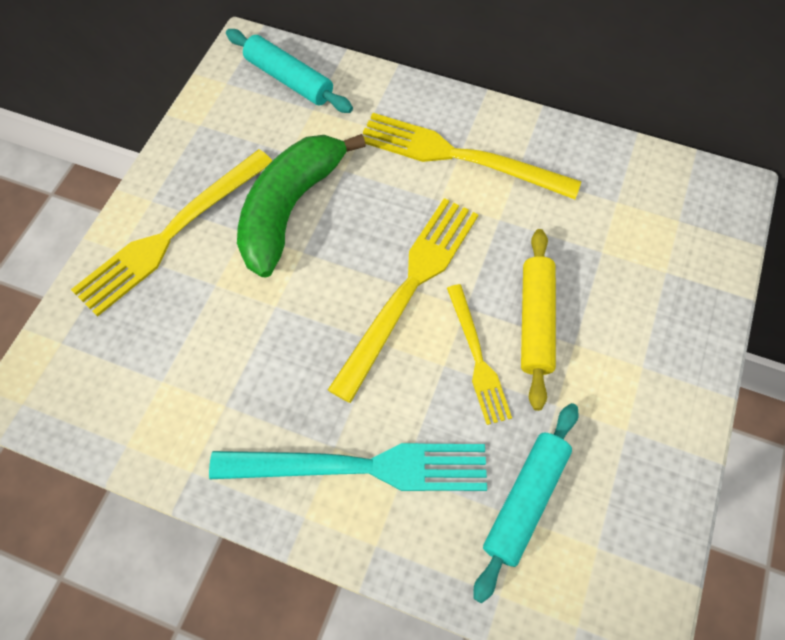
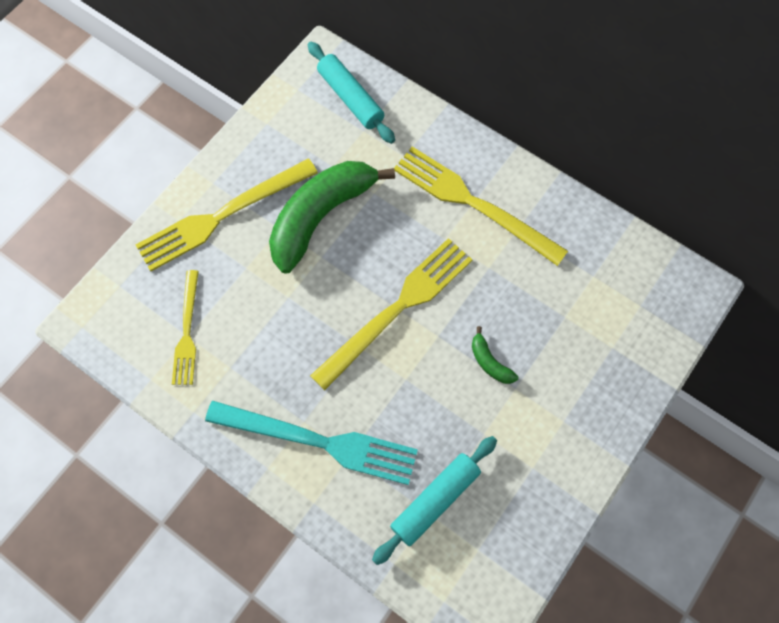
camera: 15 degrees right, 5 degrees up
(477, 357) = (433, 379): yellow fork -> yellow fork (187, 331)
(535, 321) = (489, 362): yellow rolling pin -> green banana

